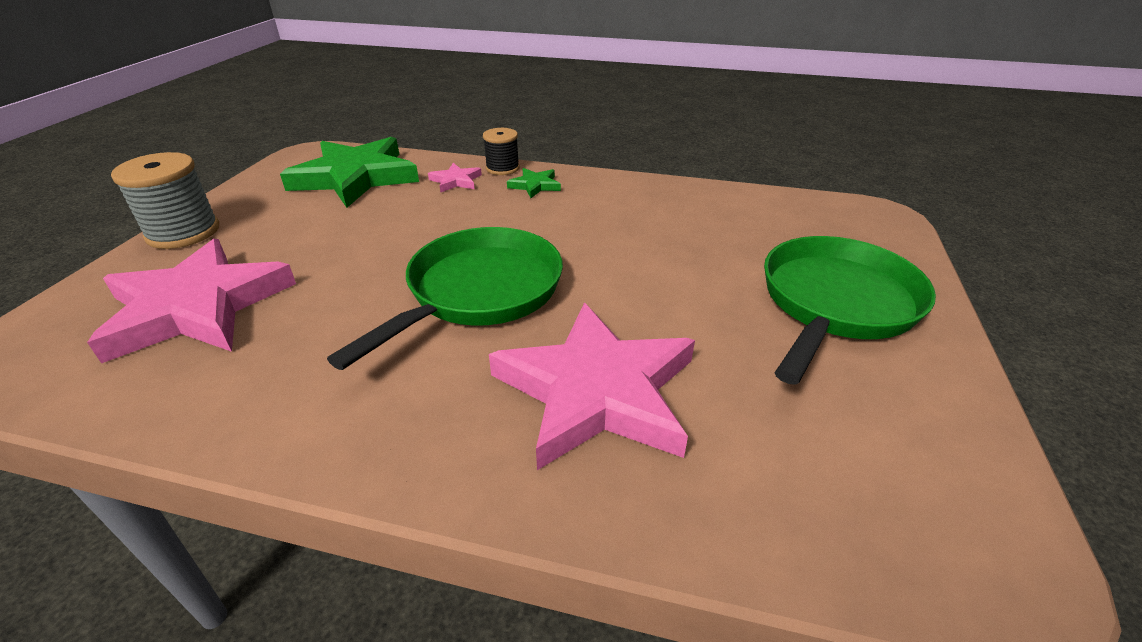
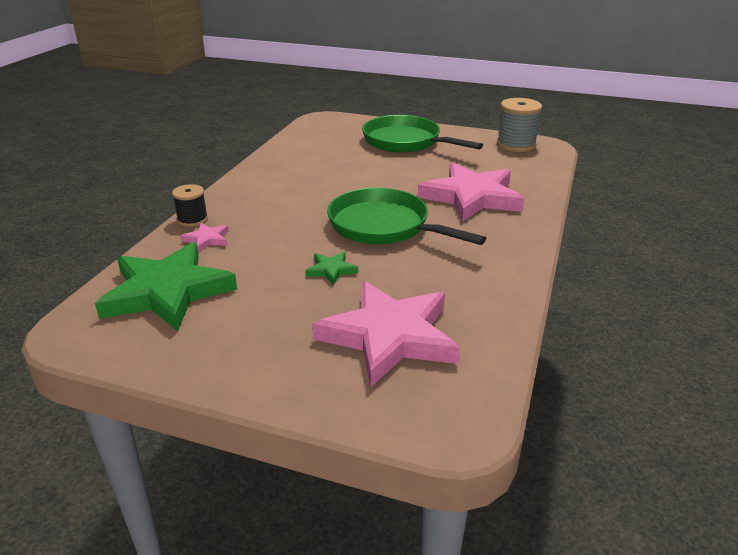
camera: 85 degrees left, 5 degrees down
(183, 232) = (252, 380): grey spool -> grey spool (516, 144)
(535, 185) = (235, 207): green star -> green star (331, 270)

